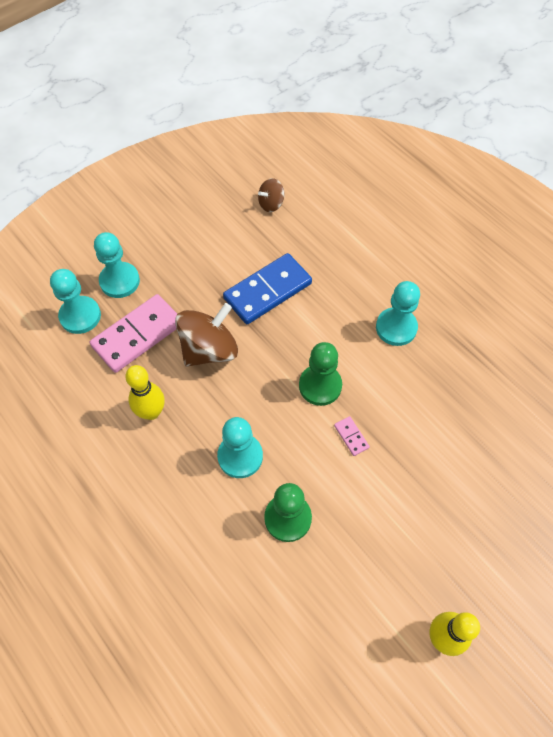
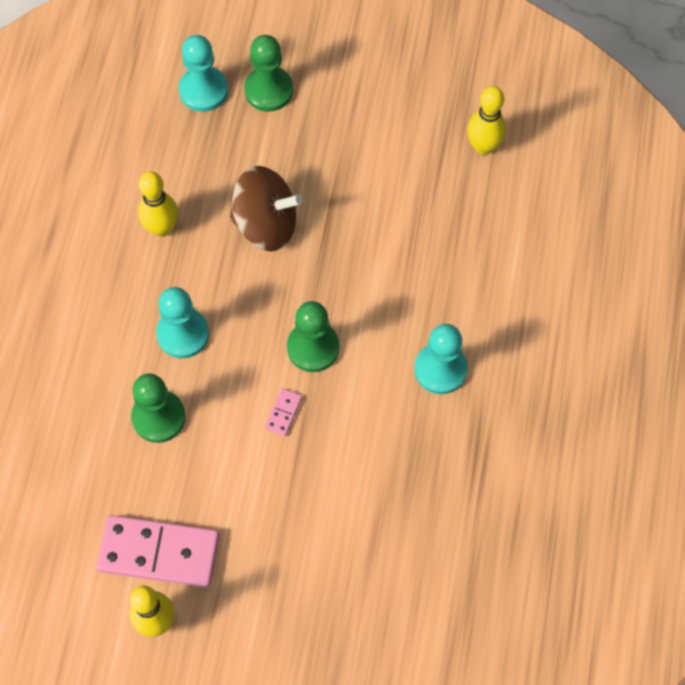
camera: 50 degrees right, 5 degrees up
(119, 281) = (268, 90): turquoise pawn -> green pawn
(138, 335) = (227, 153): pink domino -> pink domino (159, 553)
(268, 291) = (376, 224): blue domino -> none
(271, 204) = (483, 146): brown spinning top -> yellow bowling pin

